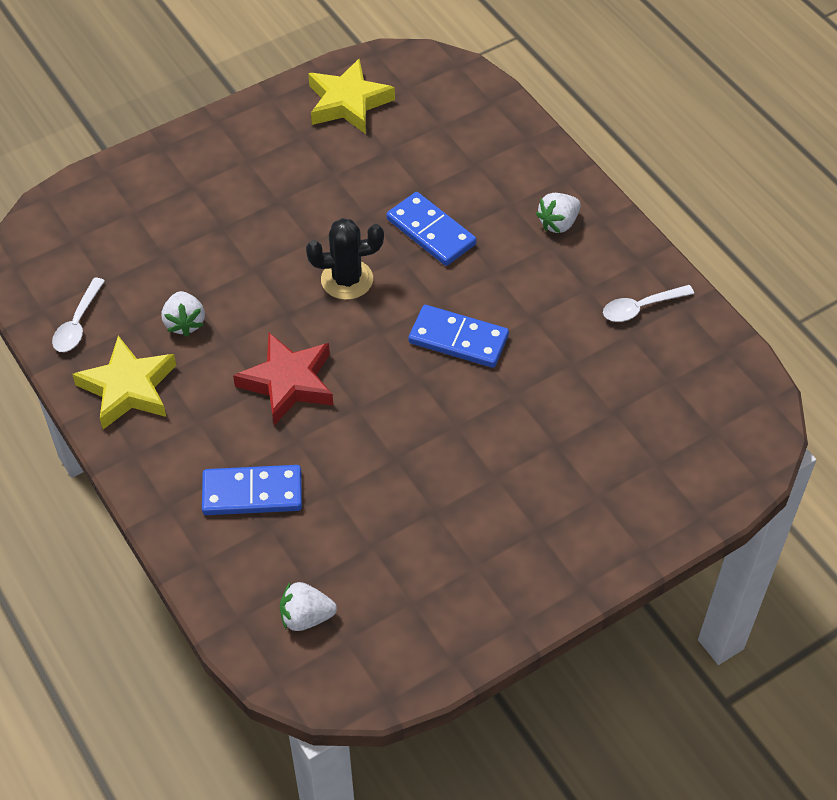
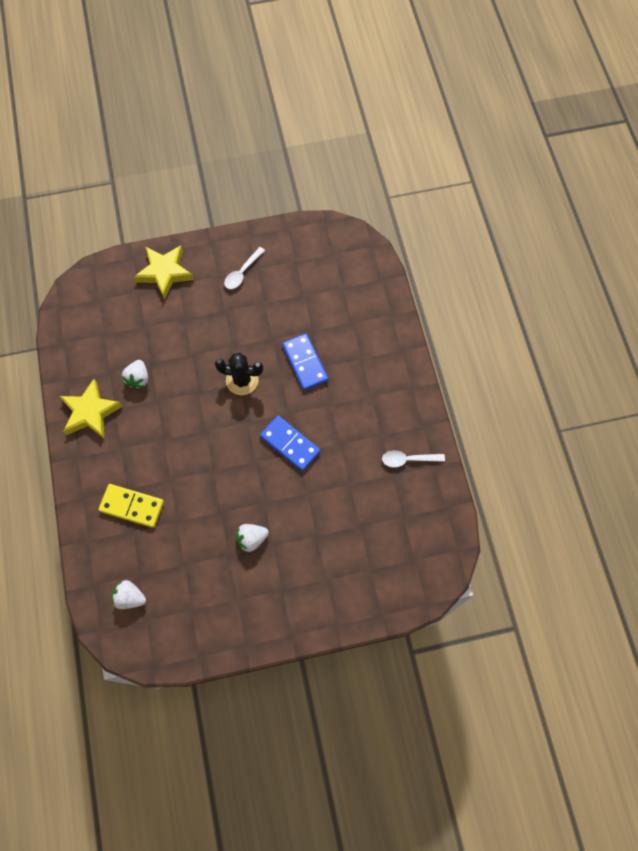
camera: 20 degrees right, 15 degrees up
(78, 323) = (79, 359): white spoon -> white spoon (242, 272)
(252, 493) = (132, 506): blue domino -> yellow domino
(288, 383) = (180, 440): red star -> none
(348, 102) = (293, 253): yellow star -> yellow star (165, 273)
(558, 223) = (384, 382): white strawberry -> white strawberry (251, 539)

